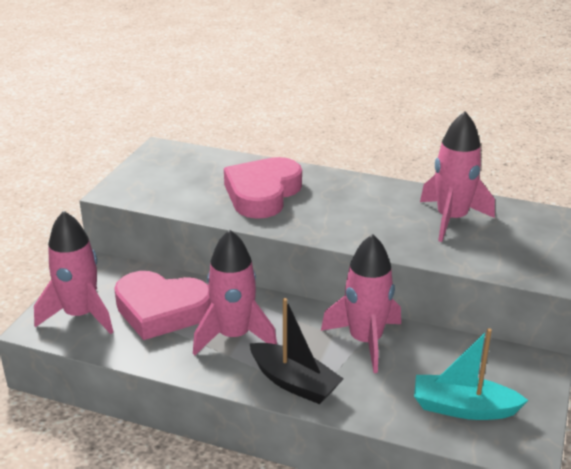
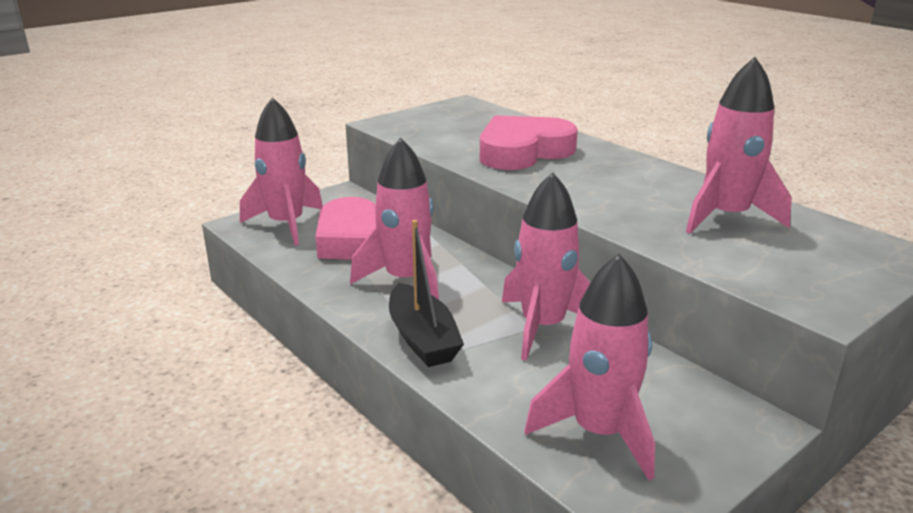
camera: 30 degrees right, 5 degrees down
(463, 408) = (599, 432): turquoise boat -> pink rocket

